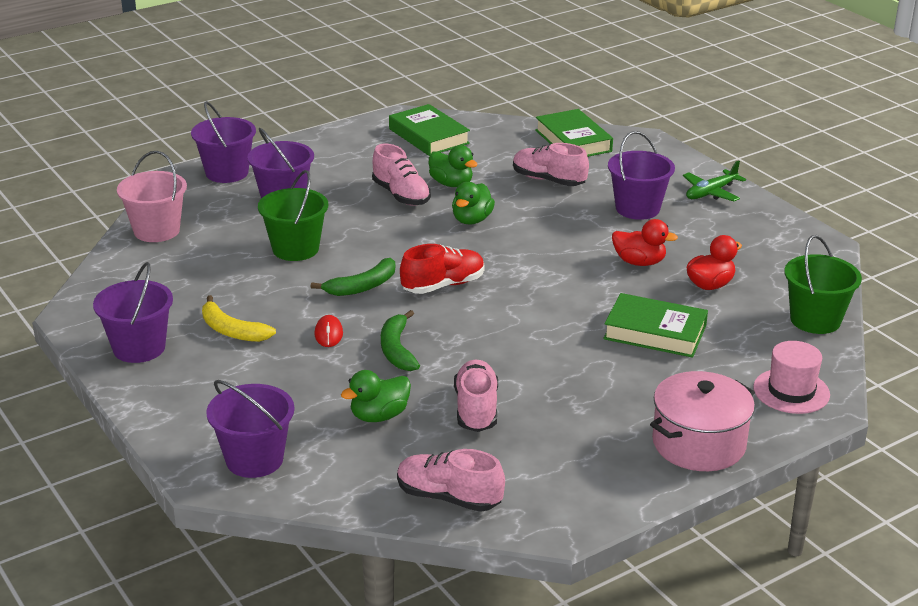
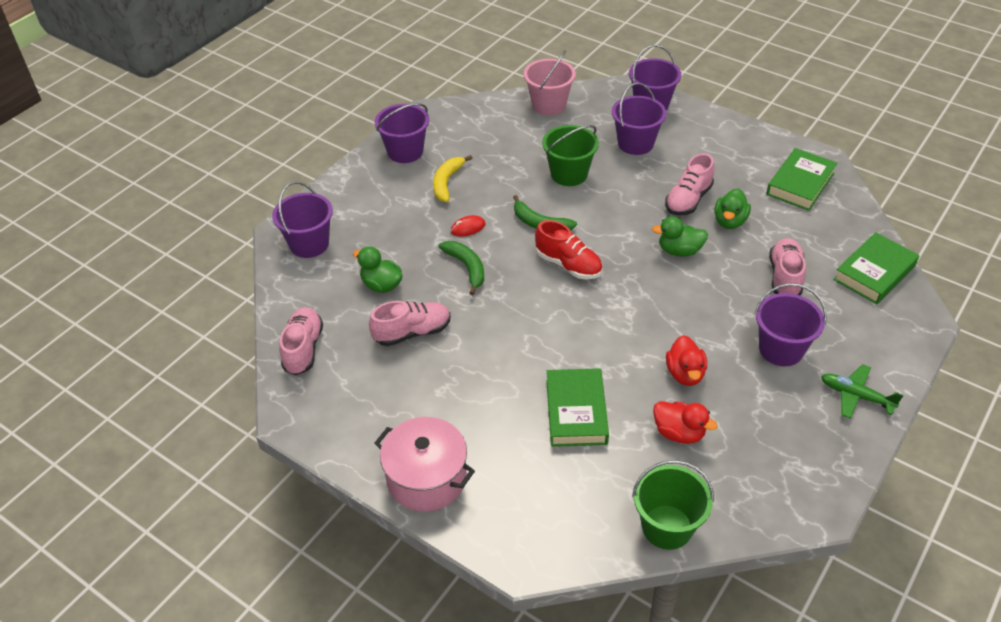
camera: 70 degrees right, 15 degrees up
(397, 349) = (467, 268): green banana -> green banana turned 90 degrees clockwise
(791, 391) = (535, 529): pink hat -> none

